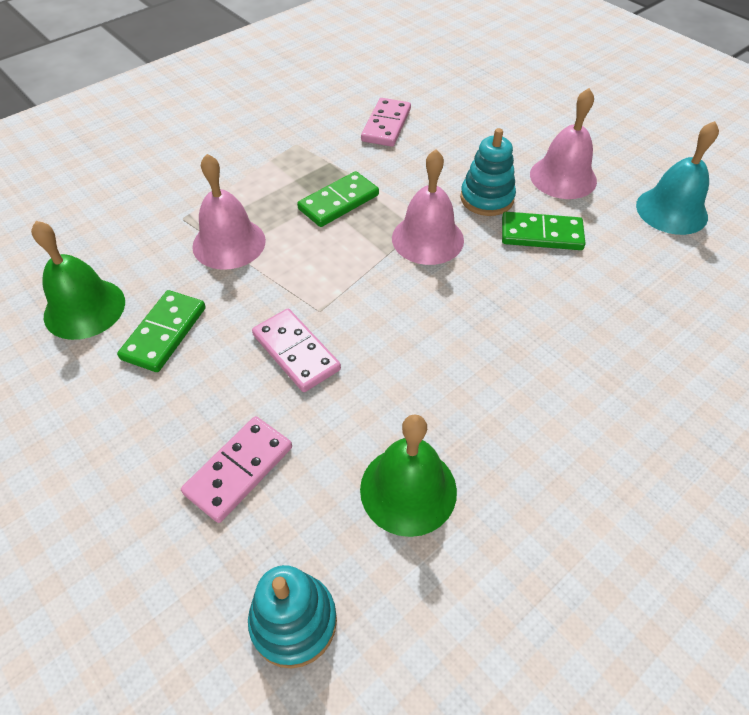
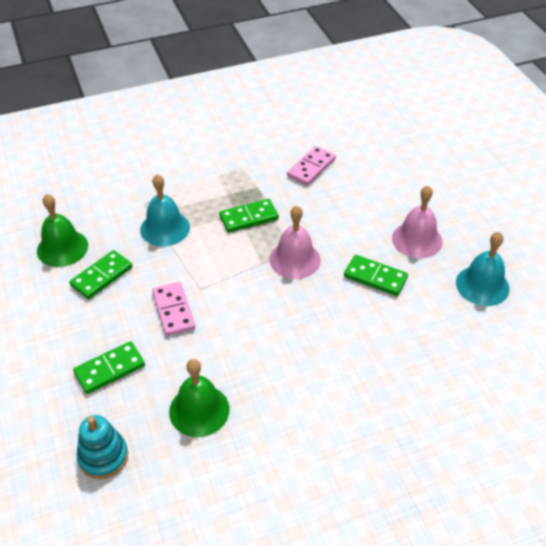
camera: 20 degrees right, 5 degrees down
(229, 243) = (165, 228): pink bell -> turquoise bell
(239, 470) = (110, 369): pink domino -> green domino
(486, 198) = (352, 241): turquoise stacking toy -> none

